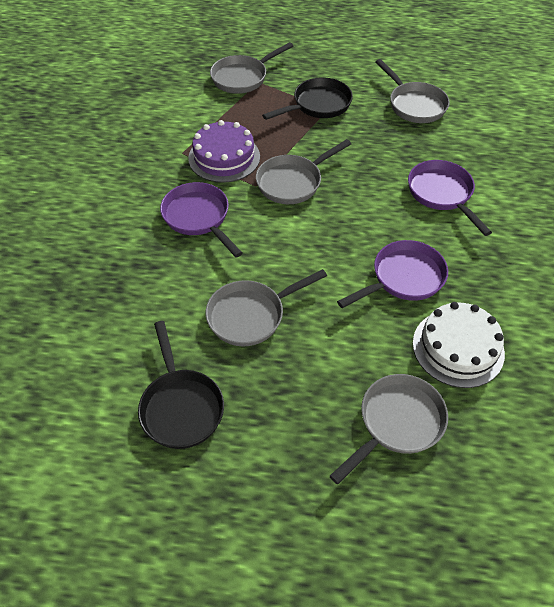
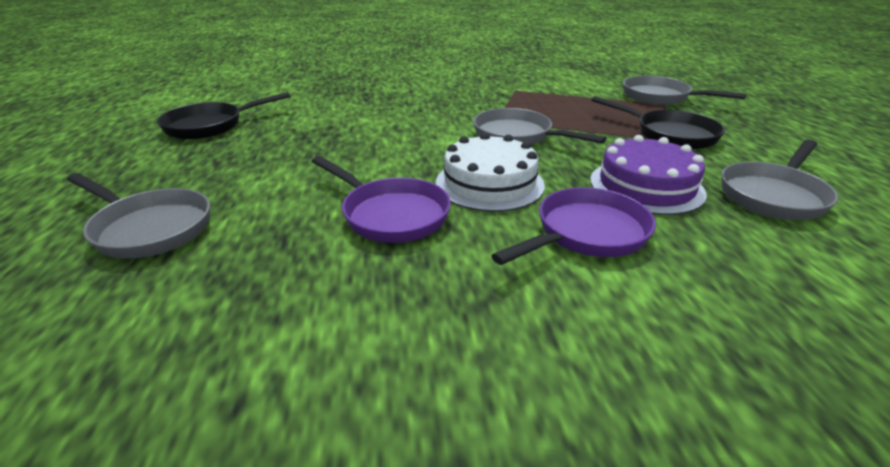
camera: 75 degrees right, 20 degrees down
(198, 217) = (434, 105): purple pan -> none
(224, 157) = (525, 104): purple cake -> purple cake (646, 186)
(250, 315) = (314, 138): grey pan -> none
(458, 348) = (264, 268): white cake -> white cake (489, 183)

